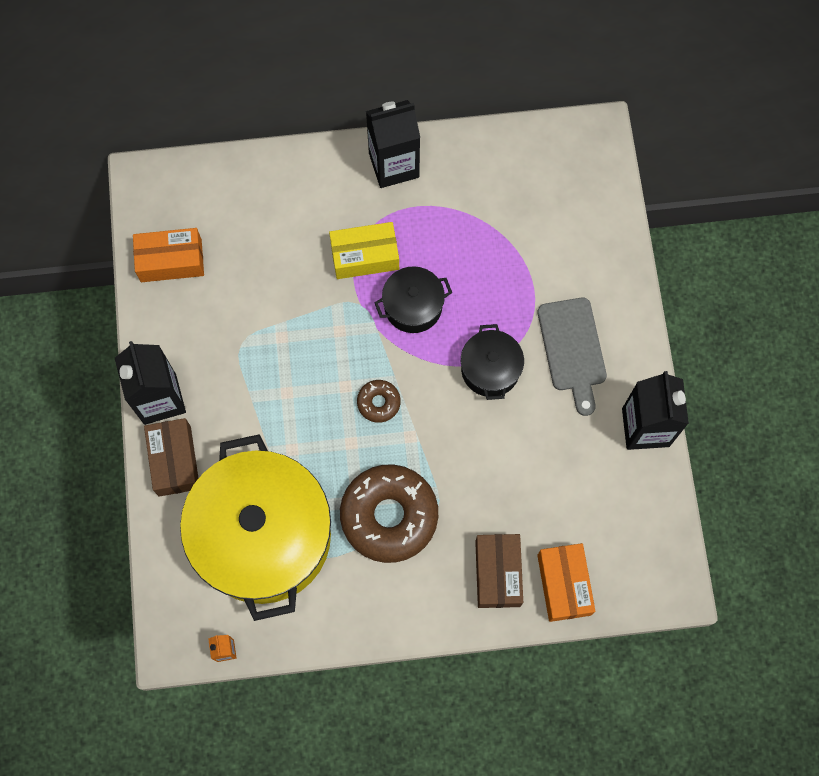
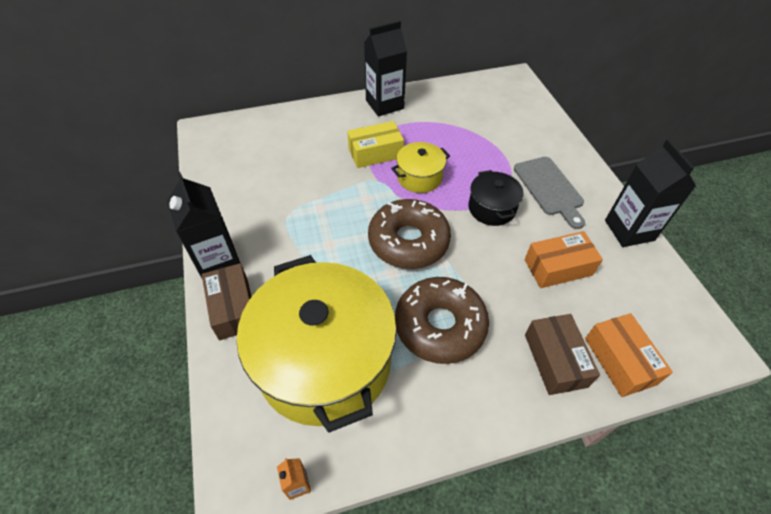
camera: 10 degrees left, 20 degrees down
(171, 261) = (226, 171): orange box -> orange box (558, 267)
(378, 403) = (408, 241): brown donut -> brown donut, size x2.19
(413, 306) = (419, 177): black pot -> yellow pot

